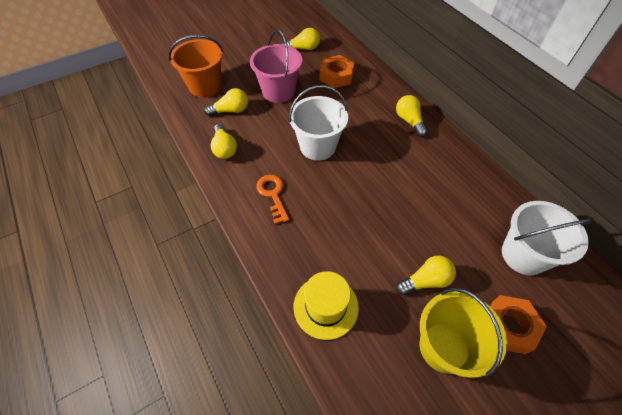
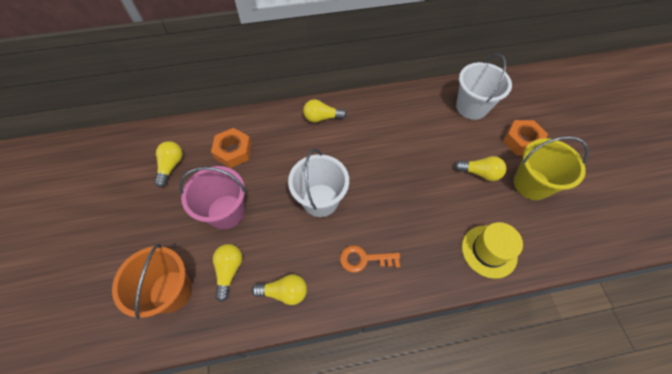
camera: 70 degrees left, 5 degrees up
(426, 281) = (480, 173): yellow light bulb -> yellow light bulb turned 105 degrees clockwise

